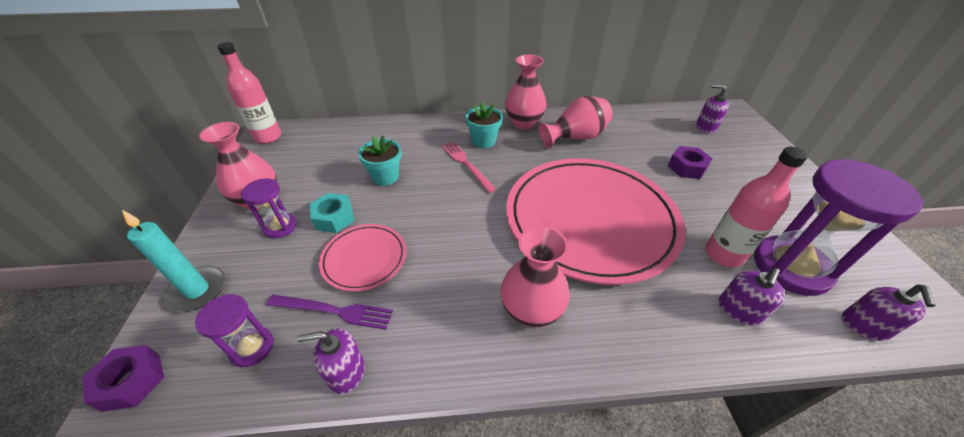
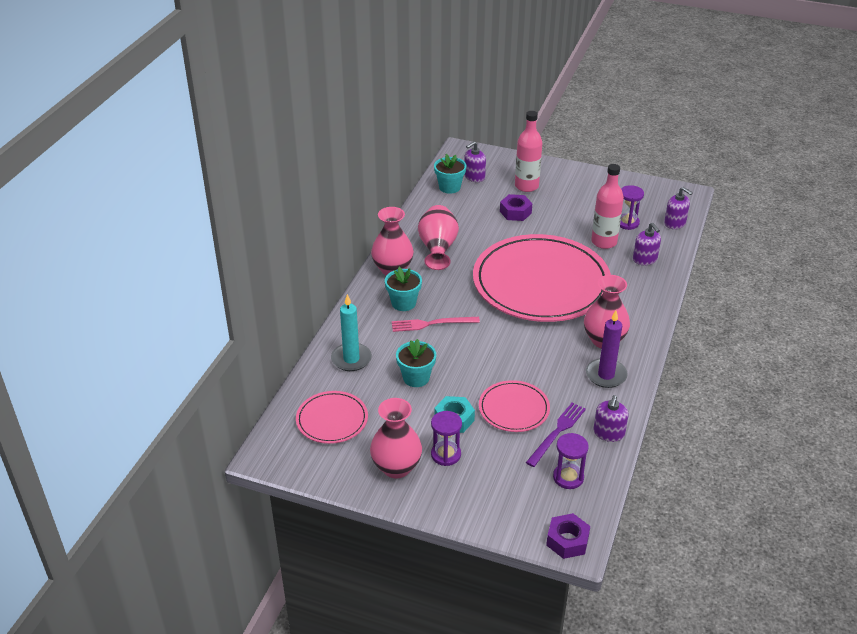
camera: 65 degrees left, 5 degrees down
(197, 290) = (496, 508): turquoise candle -> turquoise candle (351, 359)
(268, 137) = (280, 454): pink bottle -> pink bottle (526, 186)
(314, 148) = (332, 420): none -> pink plate
(463, 333) = (606, 375): none -> purple candle
(670, 119) = (449, 187): none -> turquoise flower pot
(790, 267) = (627, 223): purple hourglass -> purple hourglass, size x0.51

